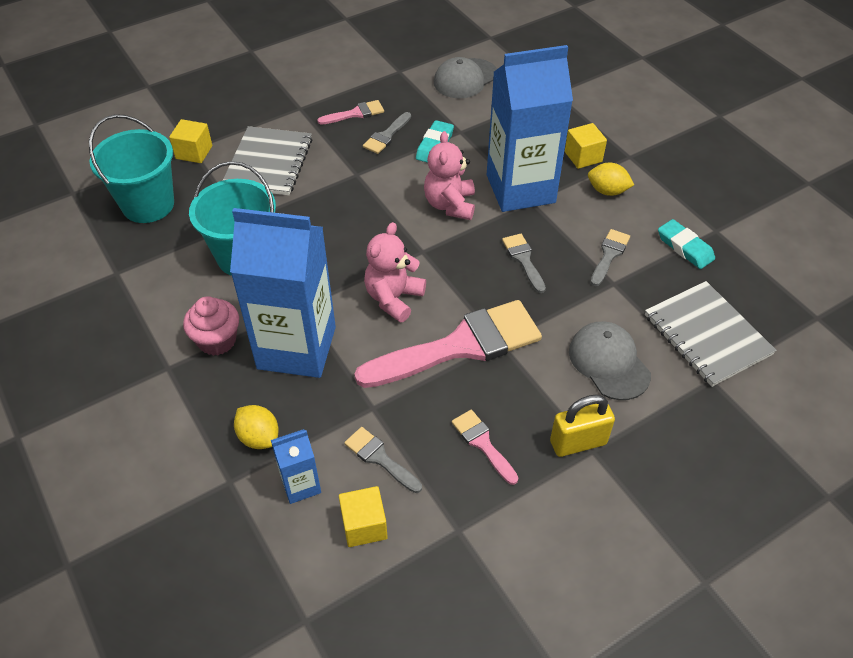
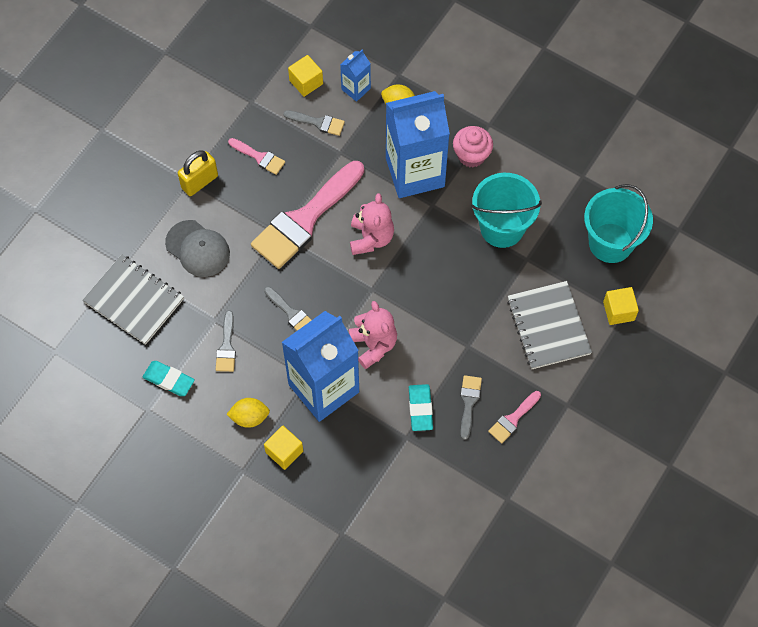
camera: 155 degrees right, 15 degrees up
(465, 79) = (437, 515): grey cap -> none

